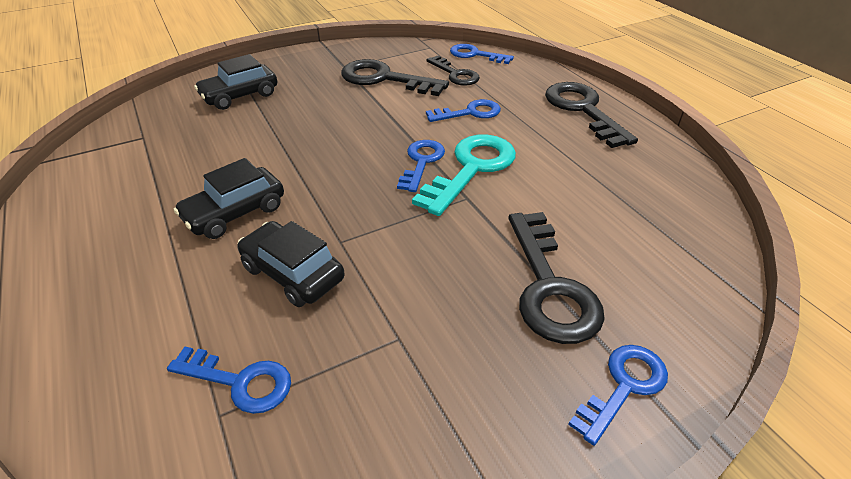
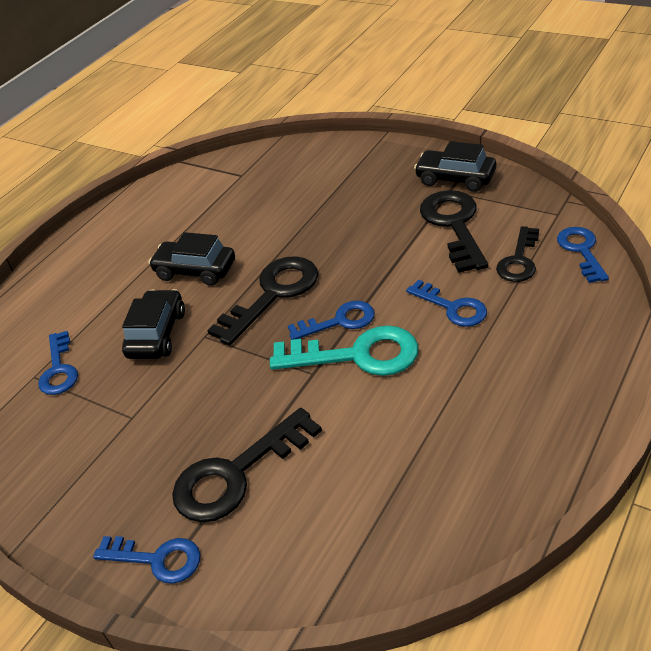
camera: 65 degrees right, 0 degrees up
(240, 96) = (337, 174): black car -> black car (455, 178)
(583, 110) = (551, 383): black key -> black key (273, 294)

